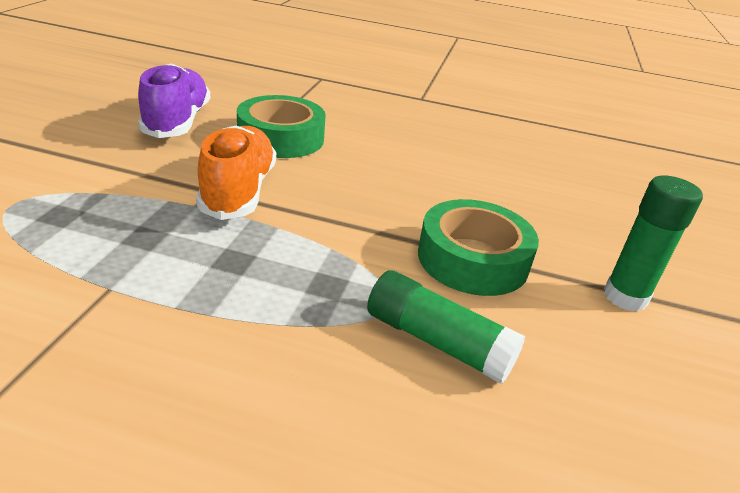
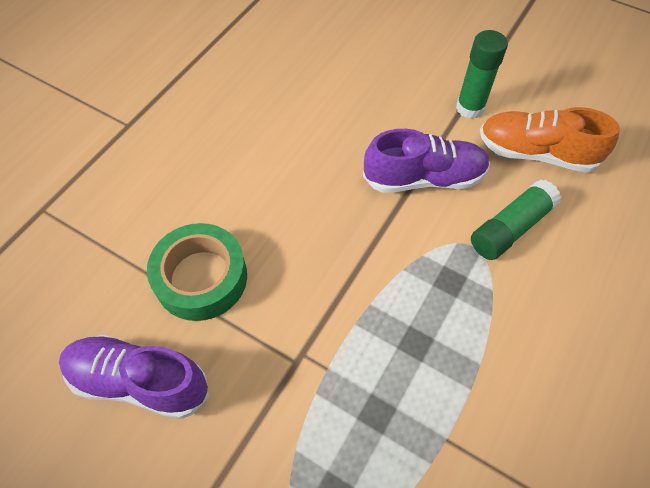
camera: 70 degrees left, 25 degrees up
(239, 191) = (307, 329): orange shoe -> orange shoe (536, 153)
(473, 259) = (424, 178): green tape -> purple shoe

